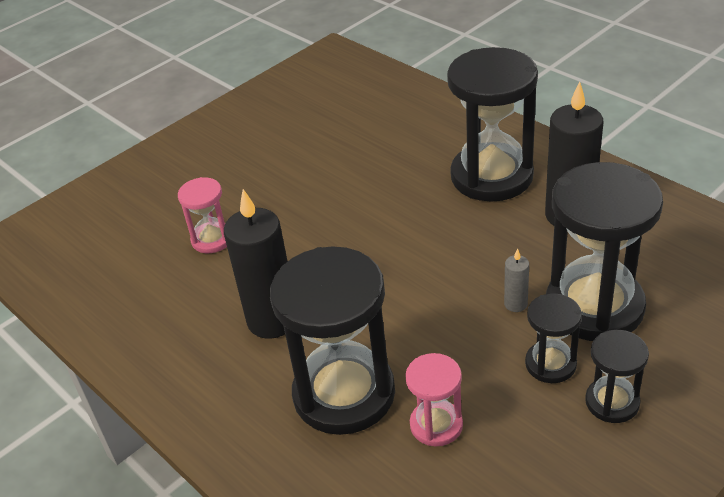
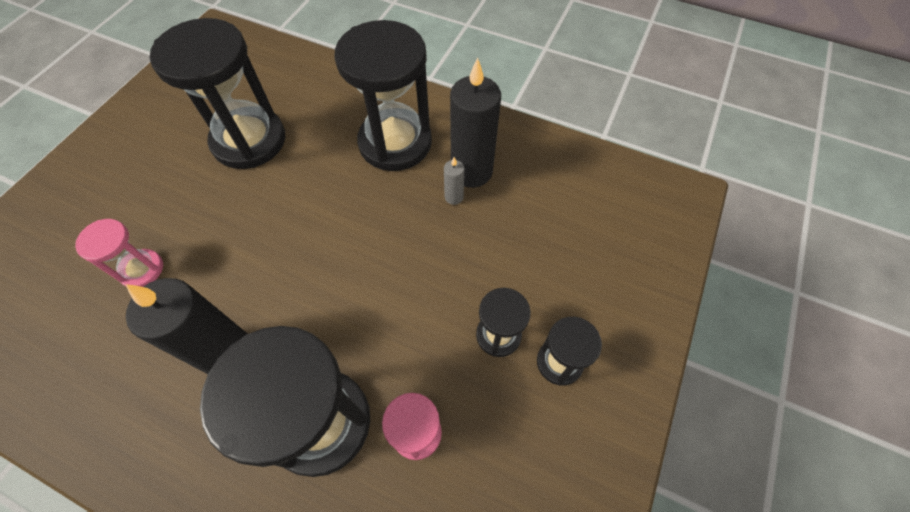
camera: 25 degrees left, 20 degrees up
(515, 304) = (452, 277): grey candle -> grey candle (454, 197)
(594, 306) = (518, 263): black hourglass -> black hourglass (249, 141)

